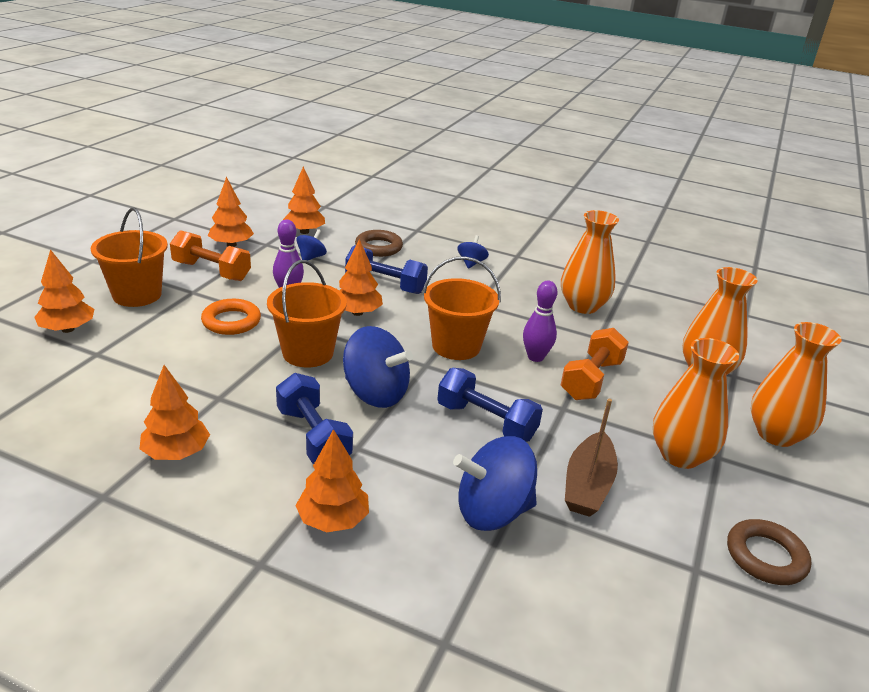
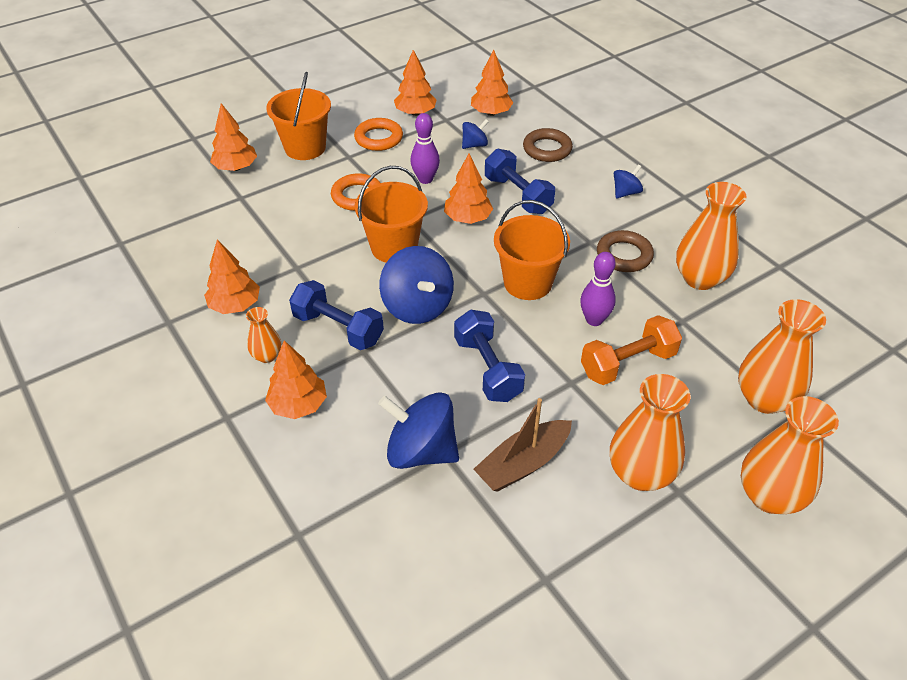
camera: 35 degrees right, 15 degrees up
(211, 271) = (379, 138): orange dumbbell -> orange ring
(256, 487) = (267, 356): none -> orange vase
(313, 437) = (338, 329): blue dumbbell -> blue dumbbell turned 60 degrees counterclockwise
(765, 557) = (623, 601): brown ring -> brown ring (624, 255)

